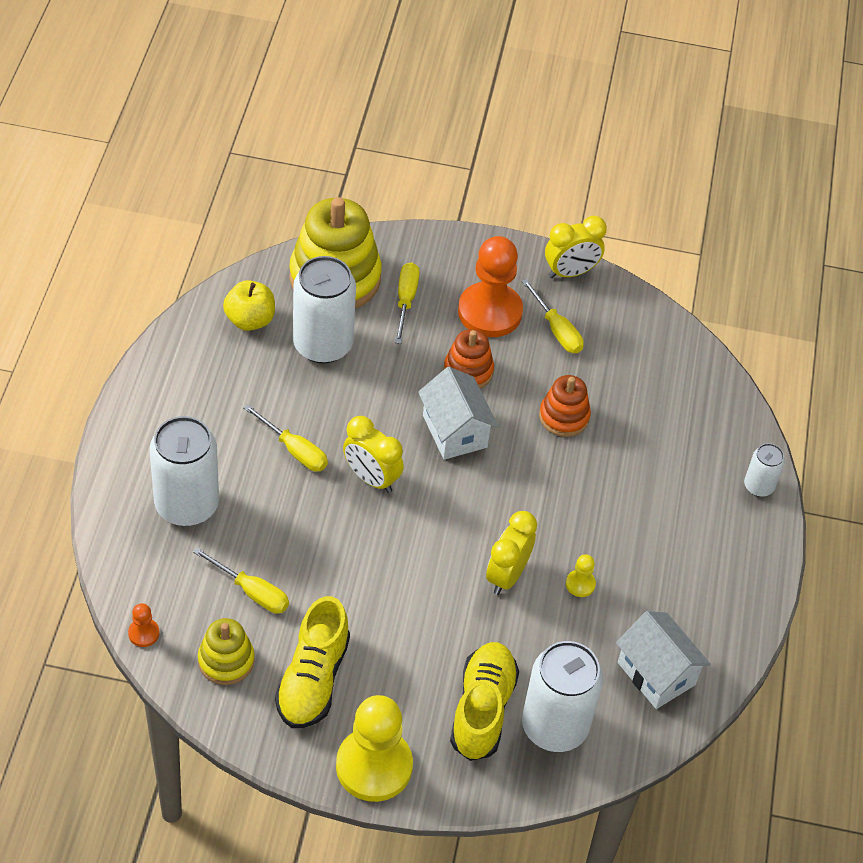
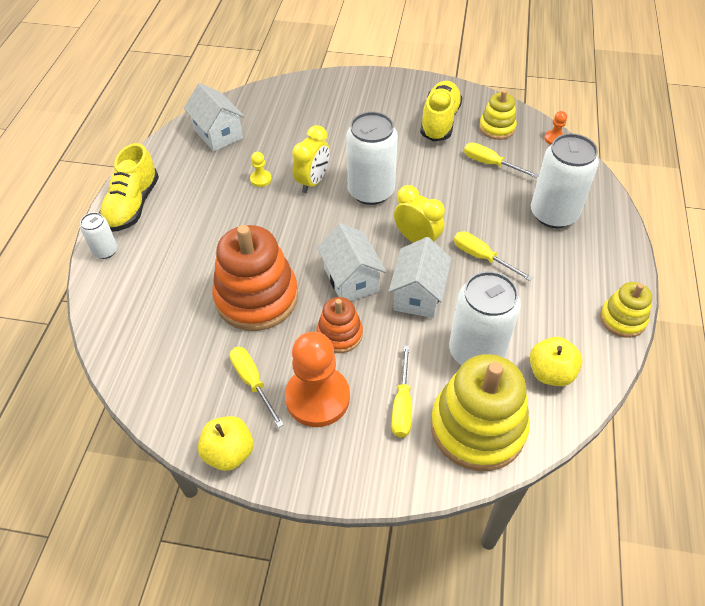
camera: 175 degrees left, 0 degrees up
(152, 368) = (622, 319): none -> yellow stacking toy
(374, 766) = (396, 85): yellow pawn -> none
(377, 409) = (418, 294): none -> white house
(482, 709) = (332, 112): yellow shoe -> yellow shoe (133, 205)
(554, 726) = (288, 107): white can -> white can (371, 191)
(564, 417) = (256, 297): orange stacking toy -> orange stacking toy, size x1.89
(570, 272) = (229, 453): yellow clock -> yellow apple

